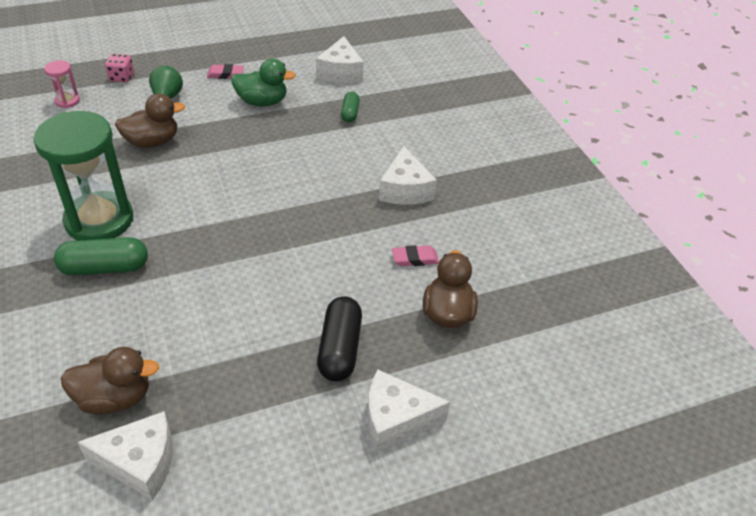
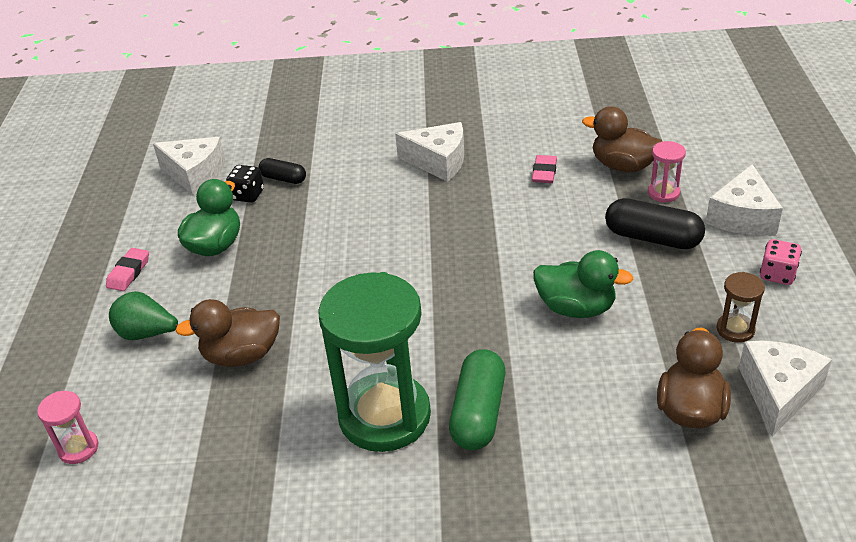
camera: 65 degrees left, 5 degrees down
(122, 77) = (58, 381): pink dice -> pink dice (777, 274)
(152, 142) = (241, 355): brown duck -> brown duck turned 105 degrees counterclockwise
(220, 424) = (735, 329): none -> brown hourglass
(230, 307) = (576, 308): none -> green duck
(324, 101) = (247, 195): none -> black dice
(350, 113) = (283, 179): green capsule -> black capsule
(414, 350) = (663, 193): none -> pink hourglass

